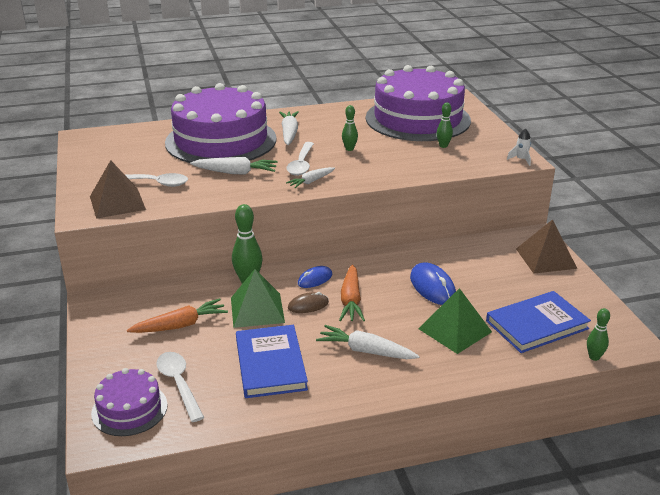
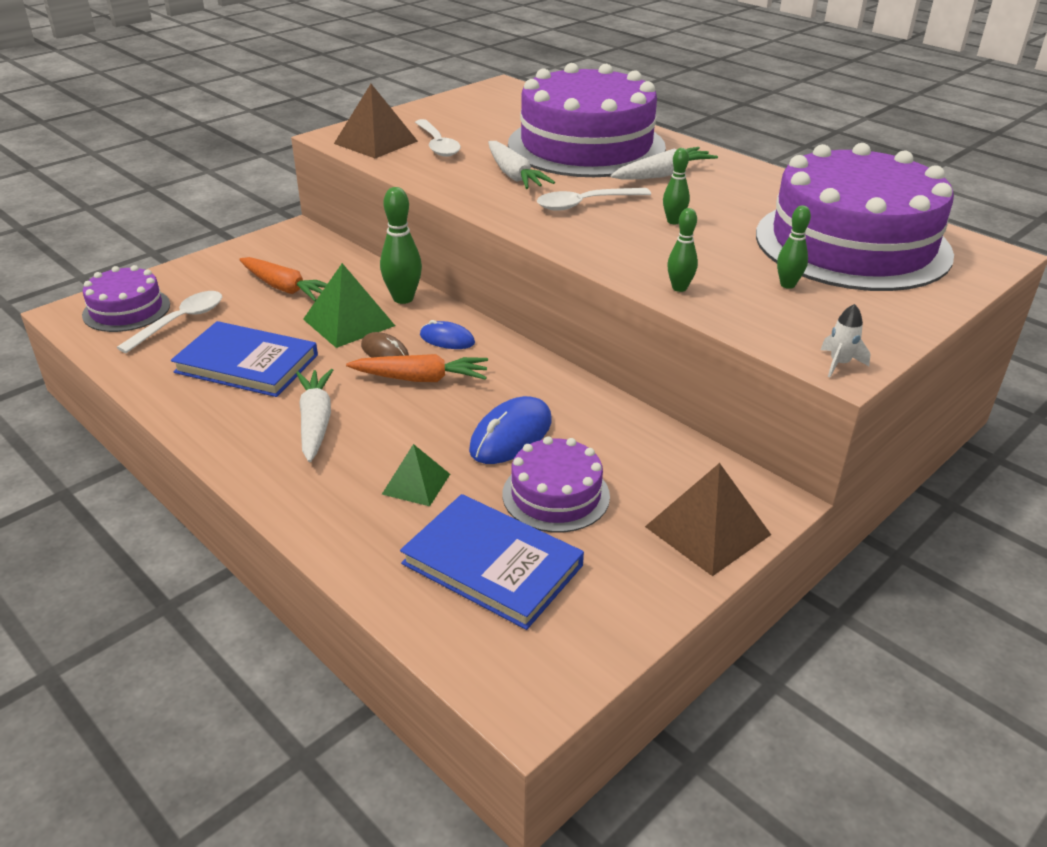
camera: 60 degrees right, 5 degrees up
(270, 364) = (247, 363): blue book -> blue book turned 60 degrees clockwise
(311, 181) = (544, 222): white carrot -> none
(351, 300) = (421, 379): orange carrot -> orange carrot turned 150 degrees counterclockwise
(455, 330) = (416, 484): green pyramid -> green pyramid, size x0.62
(493, 289) = (556, 495): none -> purple cake
(594, 357) = (445, 653): green bowling pin -> green bowling pin (679, 288)

